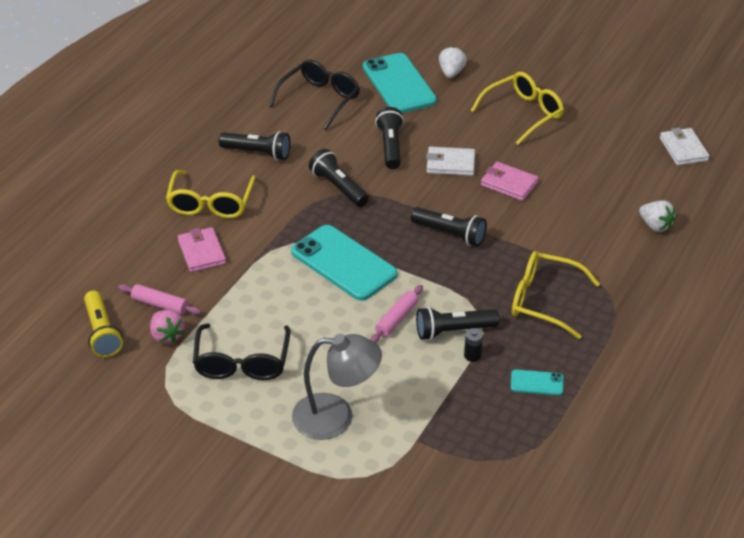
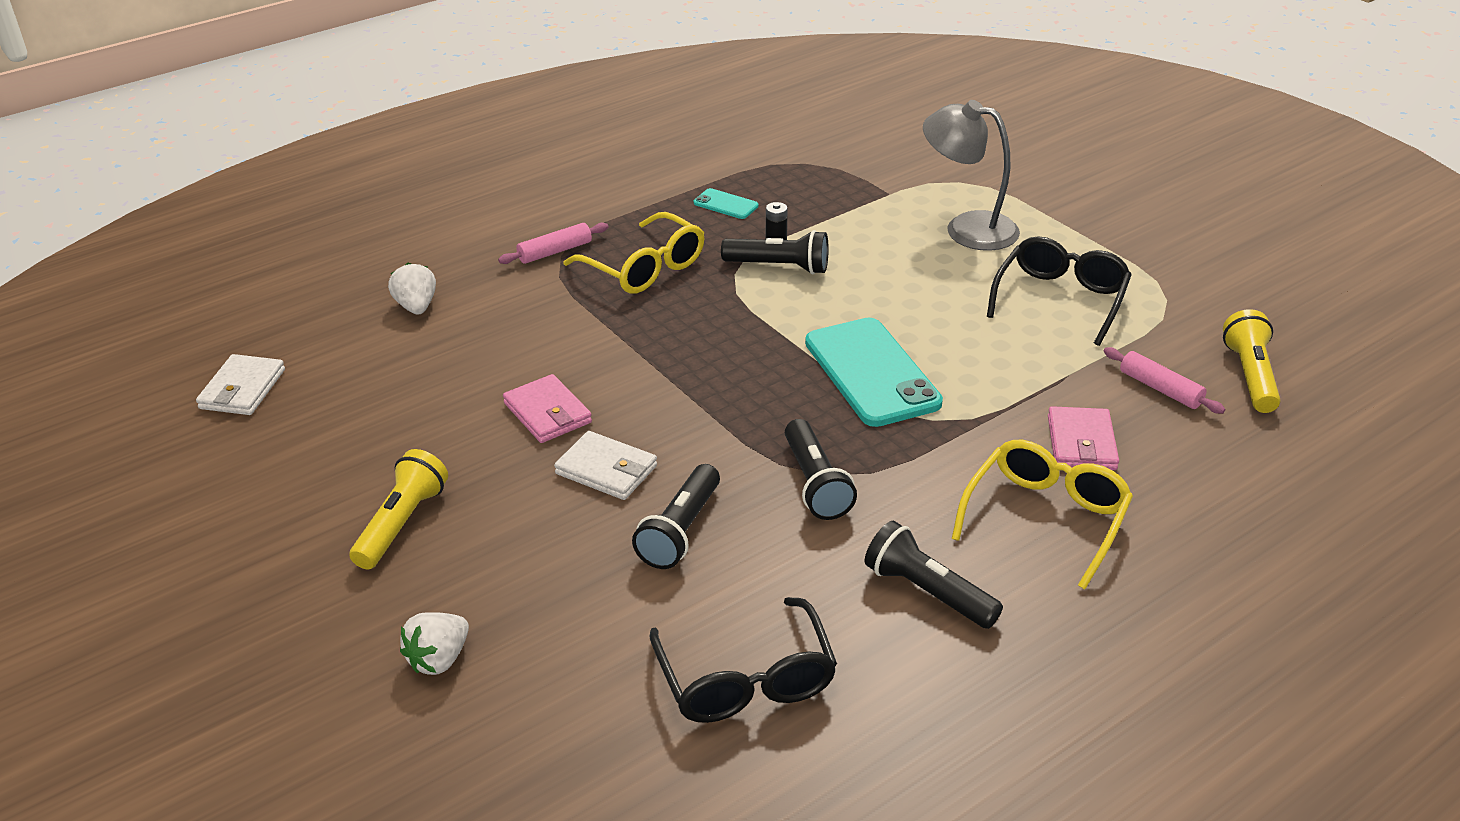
camera: 155 degrees left, 5 degrees down
(167, 336) = (1156, 350): pink strawberry -> none
(320, 99) = (746, 680): black glasses -> black glasses turned 75 degrees counterclockwise
(397, 319) = (840, 294): pink rolling pin -> pink rolling pin (555, 251)
(399, 84) = (563, 666): turquoise phone -> none
(450, 234) = (695, 369): black flashlight -> none
(523, 113) = (401, 523): yellow glasses -> yellow flashlight

